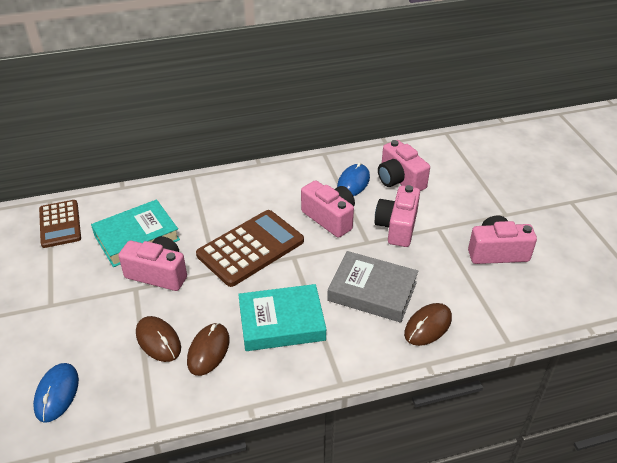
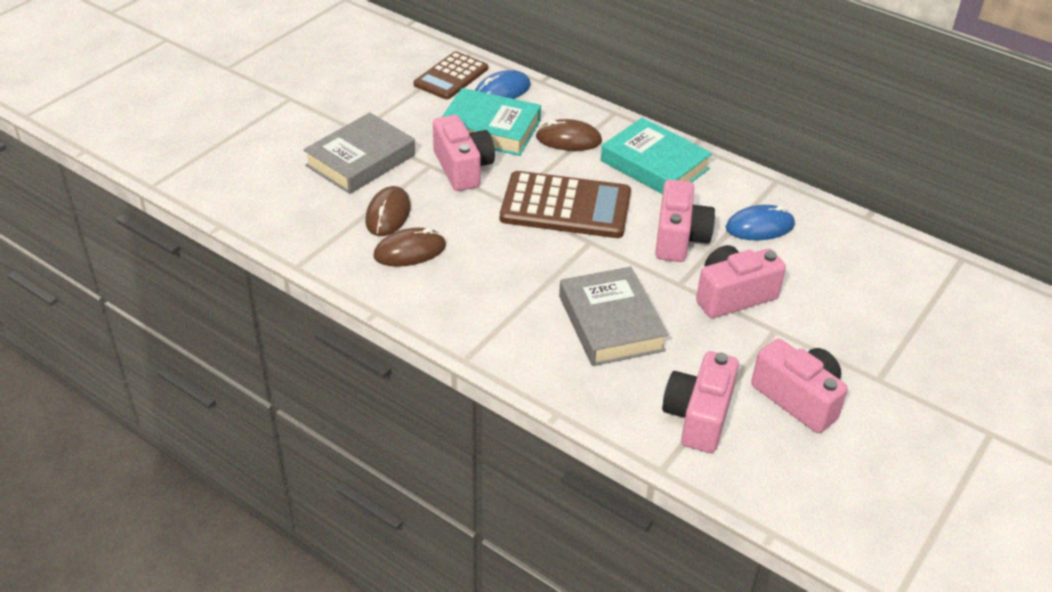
camera: 50 degrees right, 0 degrees up
(57, 393) = (276, 192): blue mouse -> blue mouse (502, 91)
(84, 322) = (360, 160): none -> grey book
(281, 322) = (495, 279): turquoise book -> turquoise book (654, 165)
(399, 180) = (815, 260): pink camera -> pink camera (698, 416)
(428, 326) = (611, 390): brown mouse -> brown mouse (568, 139)

